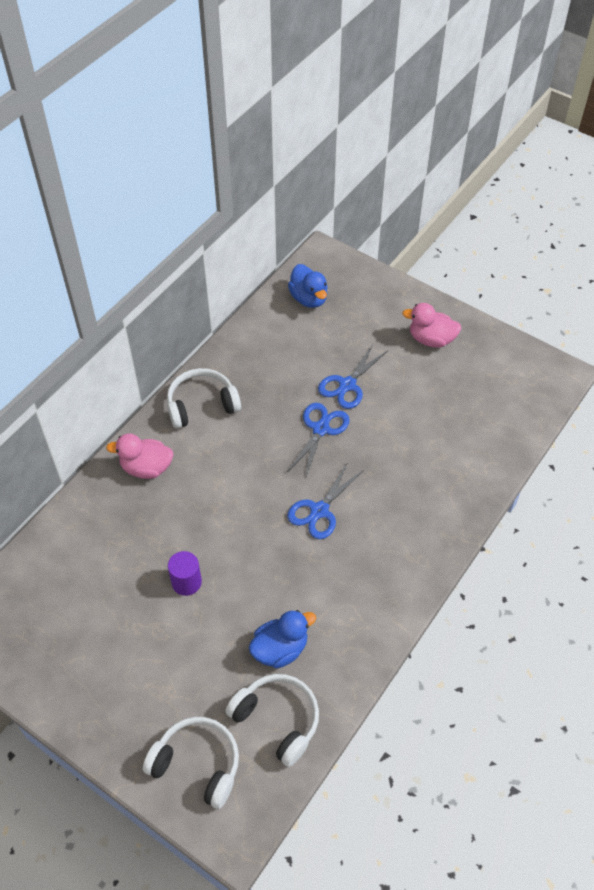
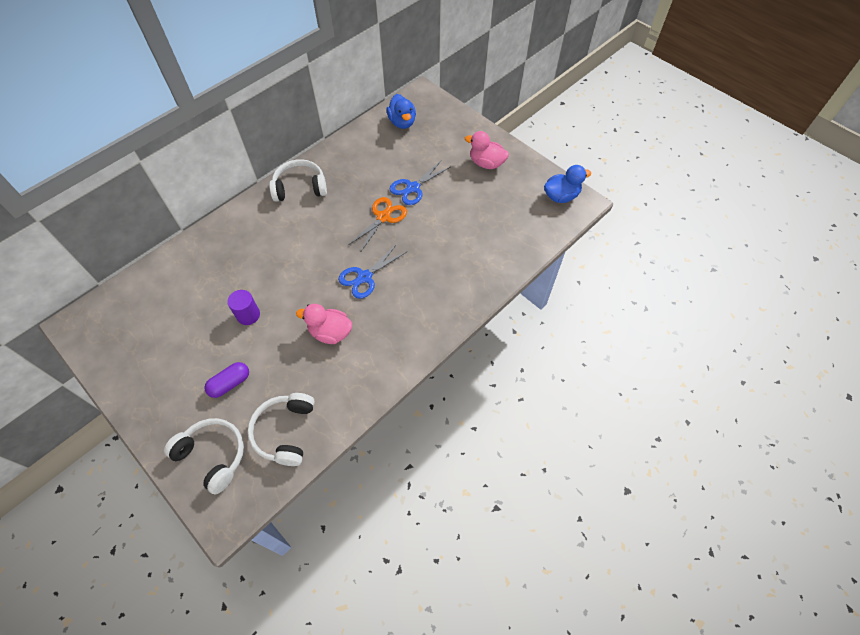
camera: 10 degrees right, 5 degrees up
(146, 468) = (245, 227): pink duck -> pink duck (330, 332)
(190, 672) = (230, 383): none -> purple capsule
(277, 720) = (285, 431): white headphones -> white headphones turned 135 degrees counterclockwise
(280, 649) = (303, 377): blue duck -> blue duck (561, 196)
(320, 429) = (383, 217): blue scissors -> orange scissors

